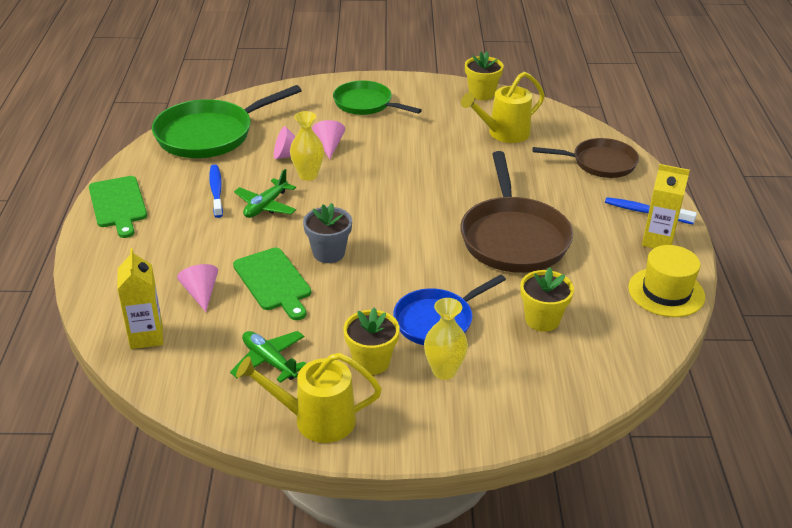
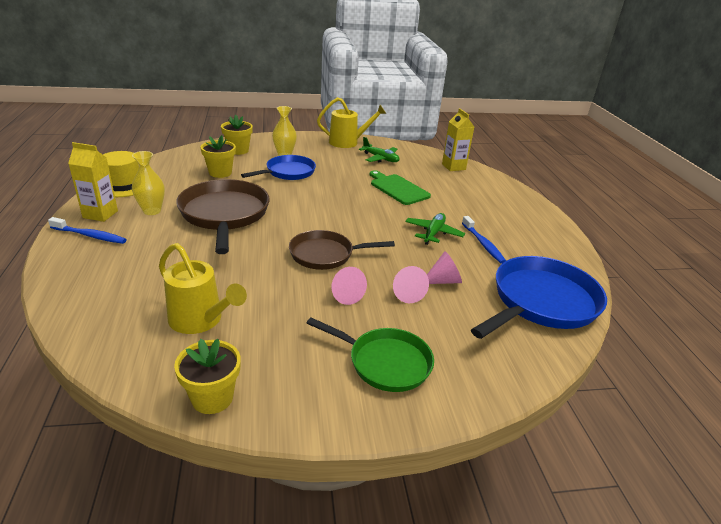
camera: 170 degrees right, 5 degrees down
(118, 204) = (549, 232): green cutting board -> none
(201, 293) = (439, 183): pink cone -> pink cone (345, 294)
(210, 134) = (541, 302): green pan -> blue pan
(308, 175) = (412, 260): yellow vase -> yellow vase (152, 211)
(328, 253) = (368, 203): grey flower pot -> none
(371, 362) = (325, 158): yellow flower pot -> yellow flower pot (238, 150)
(503, 133) = (200, 320): yellow watering can -> yellow watering can turned 75 degrees clockwise
(600, 163) = (99, 284): brown pan -> brown pan (325, 254)

